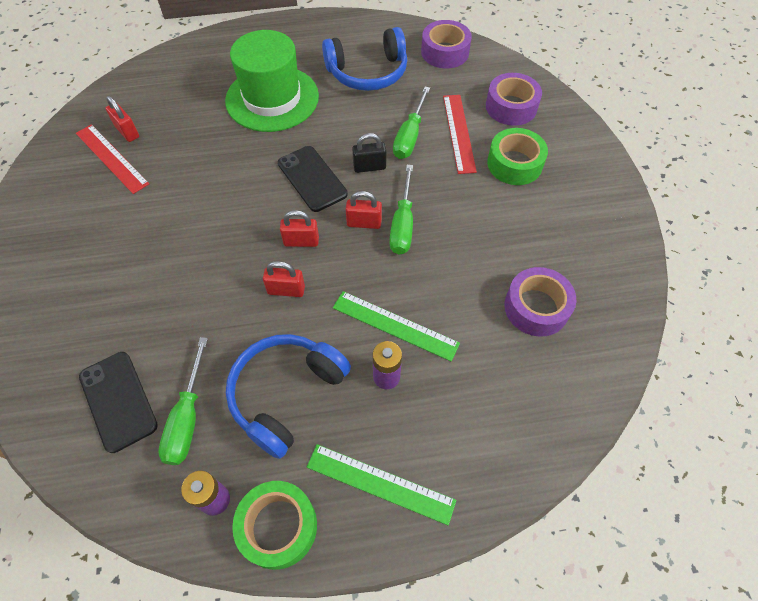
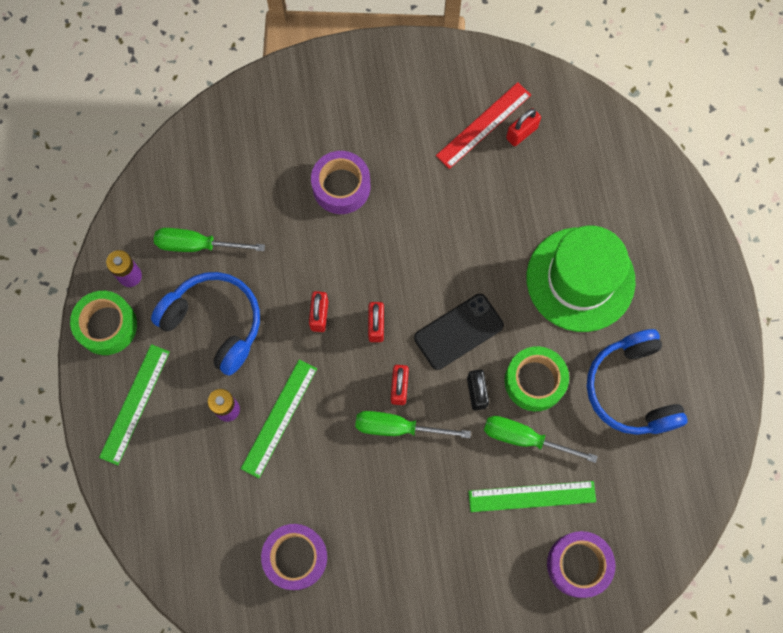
camera: 90 degrees right, 15 degrees up
(118, 401) = (214, 188): black phone -> none
(445, 52) = (676, 488): purple tape -> purple tape (341, 186)
(459, 133) = (532, 496): red ruler -> green ruler
(514, 164) = (484, 558): green tape -> green tape (534, 381)

